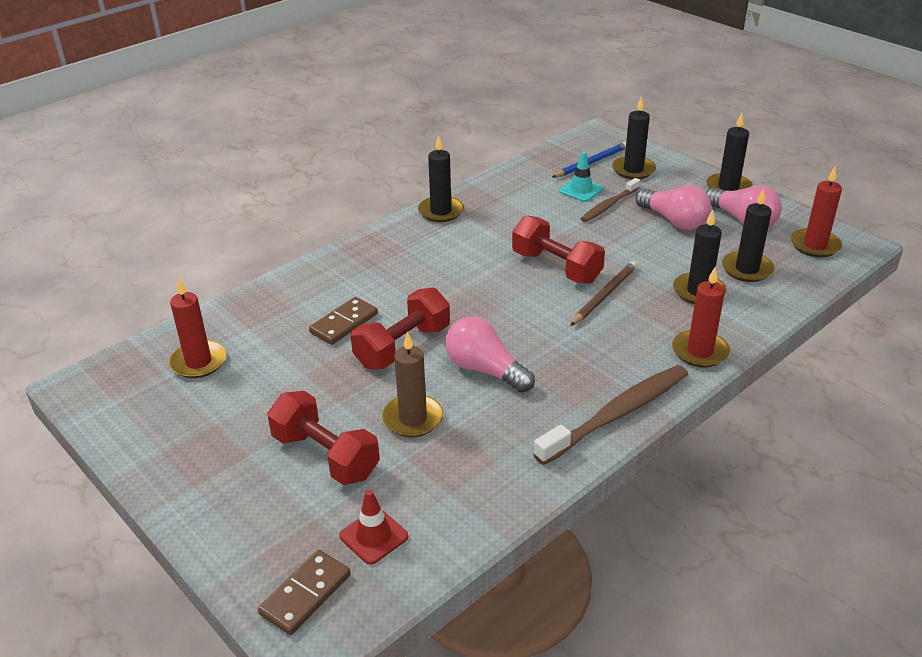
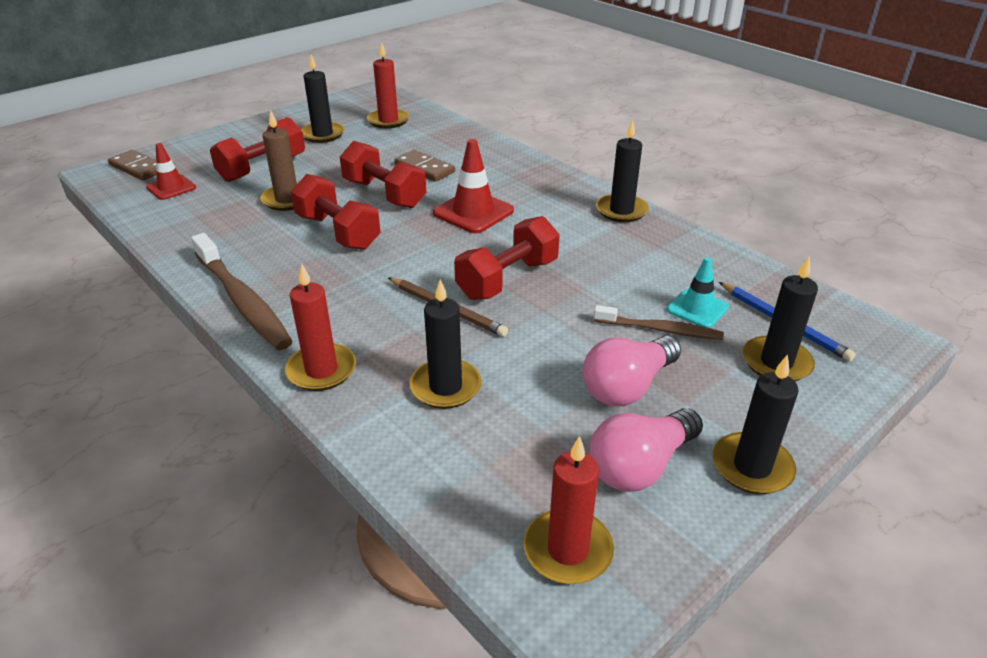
camera: 90 degrees right, 0 degrees up
(443, 288) = (473, 212): none -> red traffic cone
(485, 370) = (338, 232): pink light bulb -> red dumbbell
(609, 205) = (660, 329): brown toothbrush -> brown toothbrush turned 150 degrees clockwise
(747, 269) = (496, 445): black candle -> black candle (323, 134)

